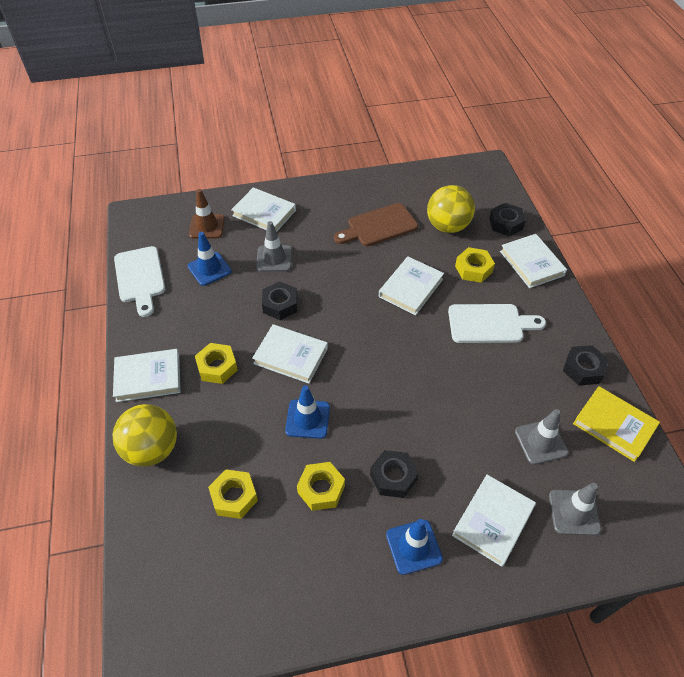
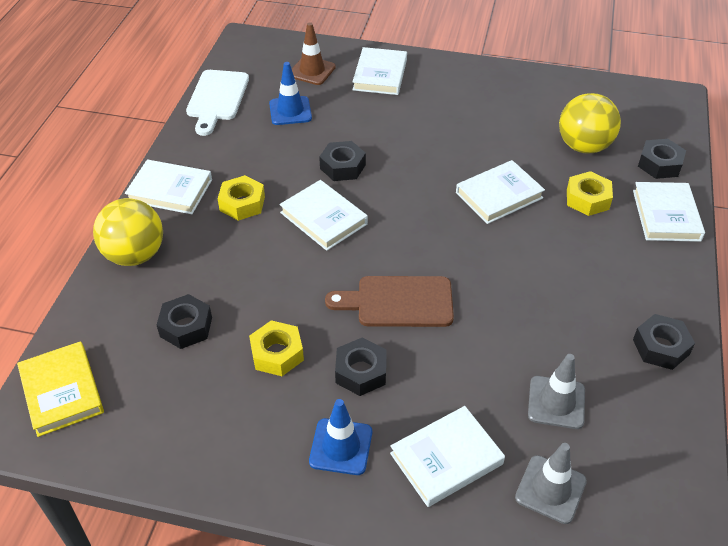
camera: 25 degrees right, 5 degrees down
(234, 497) = (186, 327): yellow nut -> black nut
(264, 213) = (380, 75): white book -> white book turned 45 degrees clockwise
(274, 258) = (363, 121): grey traffic cone -> none
(307, 419) = (304, 283): blue traffic cone -> none
(378, 226) = (500, 123): brown cutting board -> brown cutting board (398, 302)
(490, 324) = (571, 261): white cutting board -> none
(614, 425) = (662, 420): yellow book -> yellow book (62, 391)

